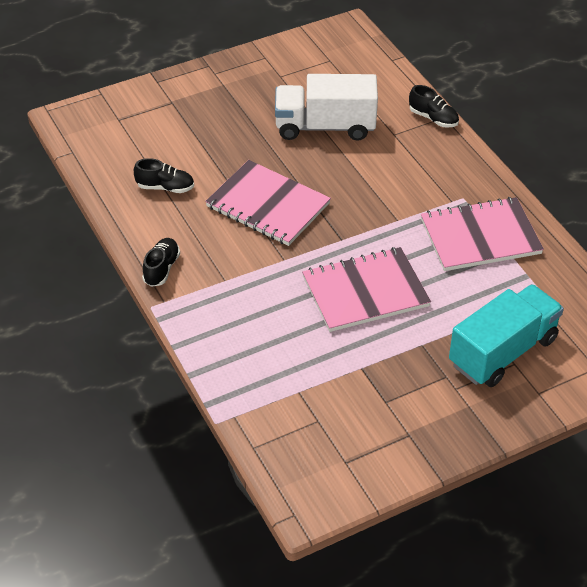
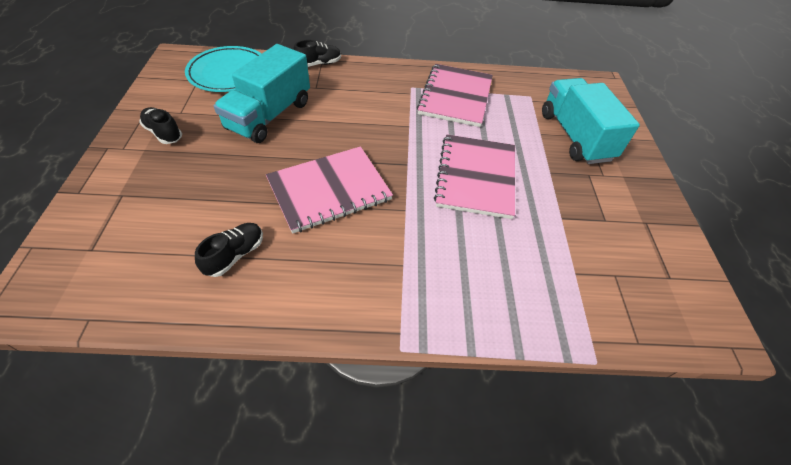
camera: 65 degrees left, 5 degrees up
(161, 269) = (350, 313): black shoe -> black shoe (163, 133)
(325, 126) = (269, 115): white truck -> turquoise truck
(358, 71) = (229, 73): none -> turquoise plate

